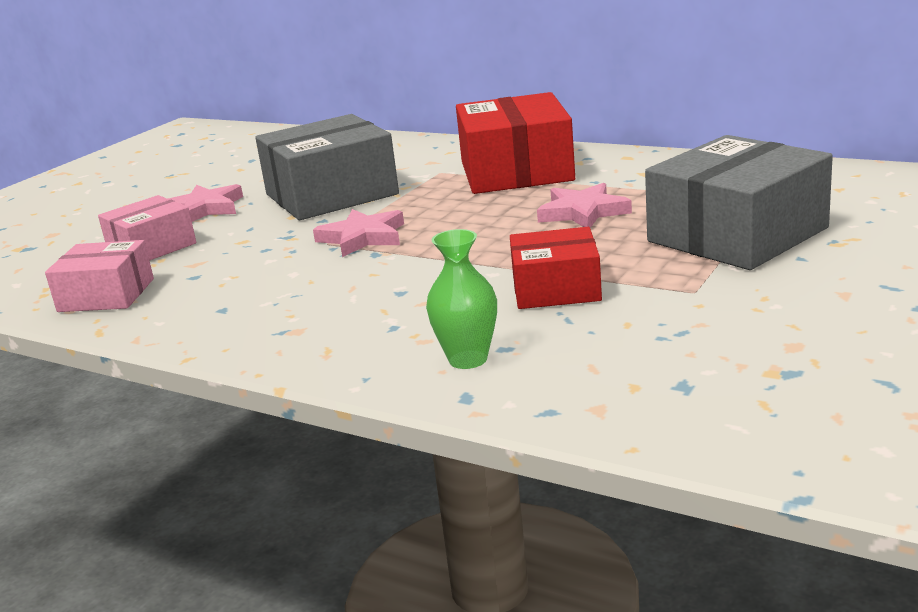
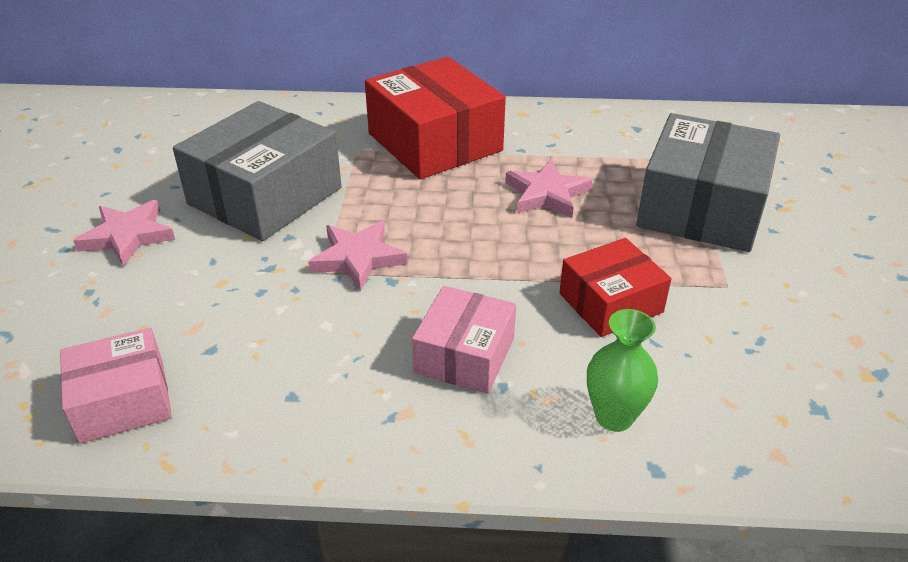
camera: 30 degrees left, 15 degrees up
(152, 247) = (113, 310): pink box -> pink box (464, 355)

